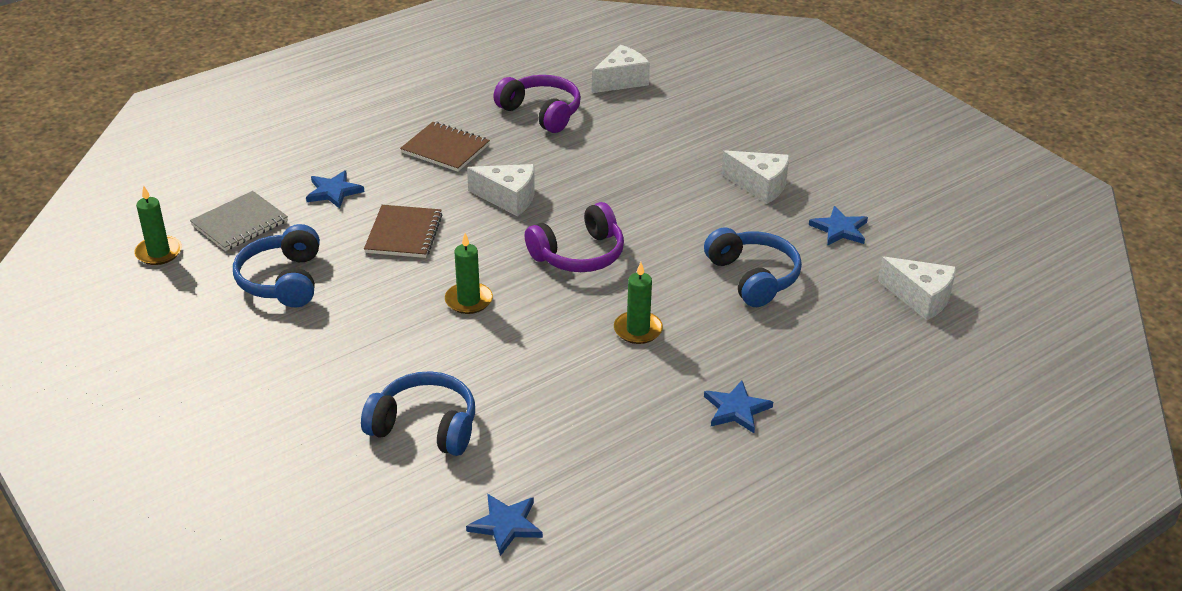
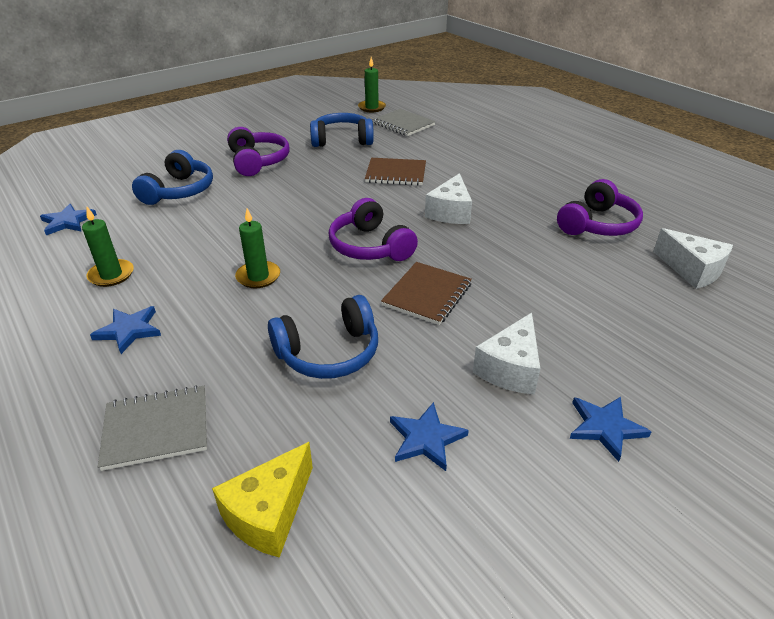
camera: 90 degrees right, 0 degrees up
(333, 192) = (445, 148): blue star -> blue star (605, 427)
(340, 358) = (258, 161): none -> purple headphones
(445, 149) = (516, 183): brown notebook -> brown notebook (427, 294)
(468, 300) = (312, 200): green candle -> green candle (111, 275)
(858, 365) = (156, 429): none -> grey notebook
(920, 298) = (269, 513): white cheese -> yellow cheese

